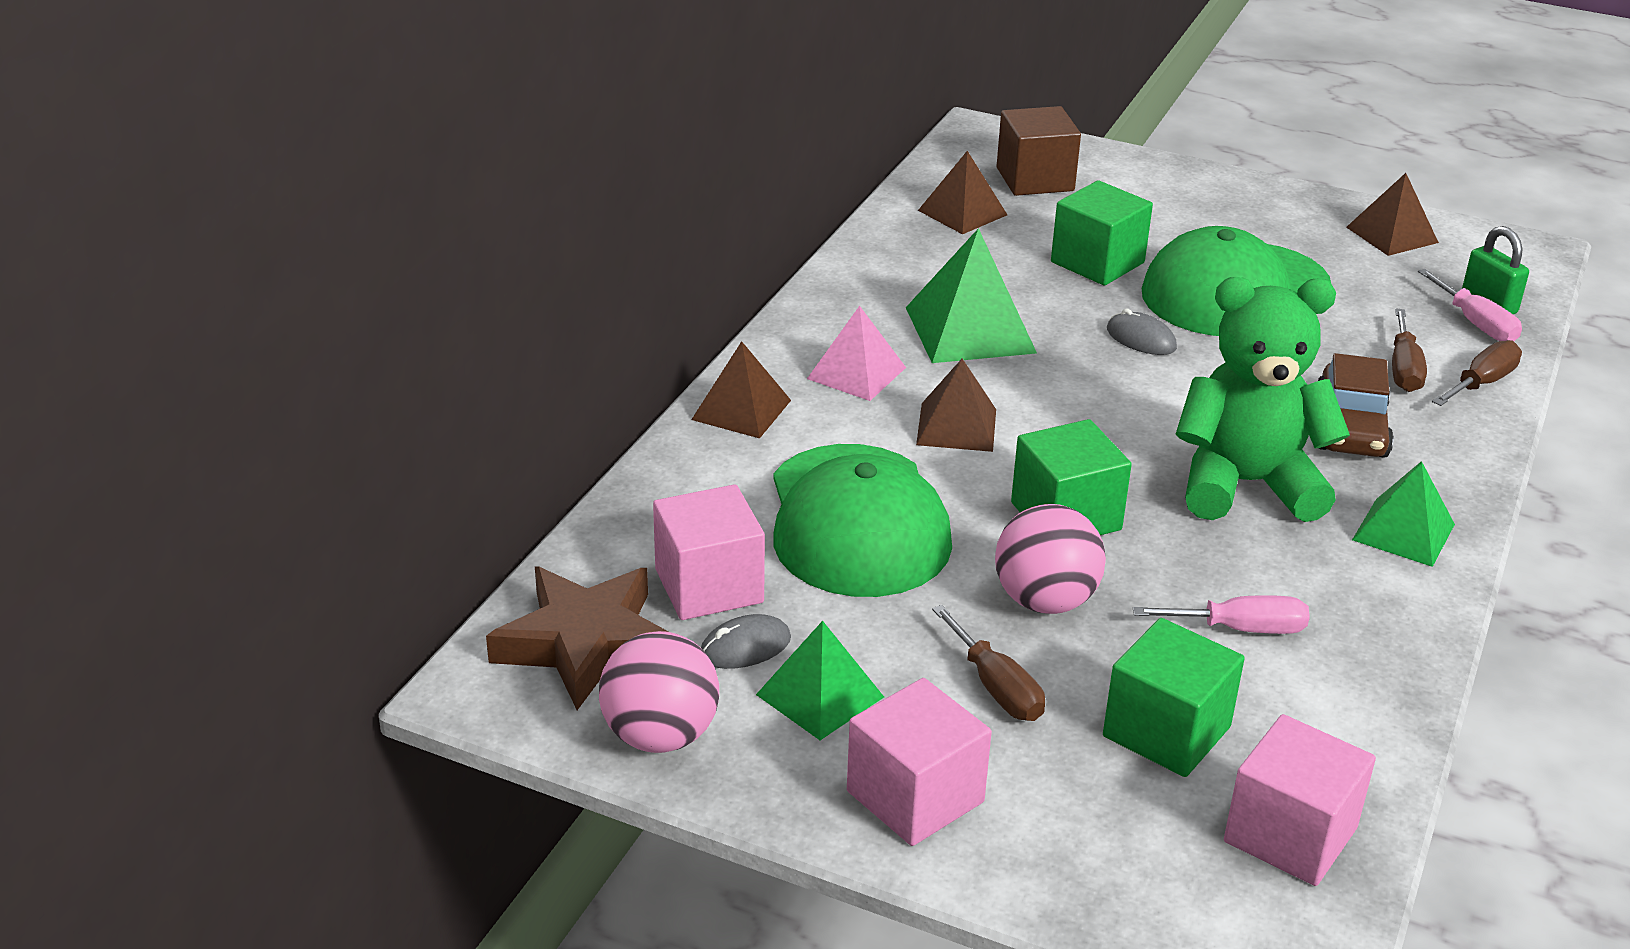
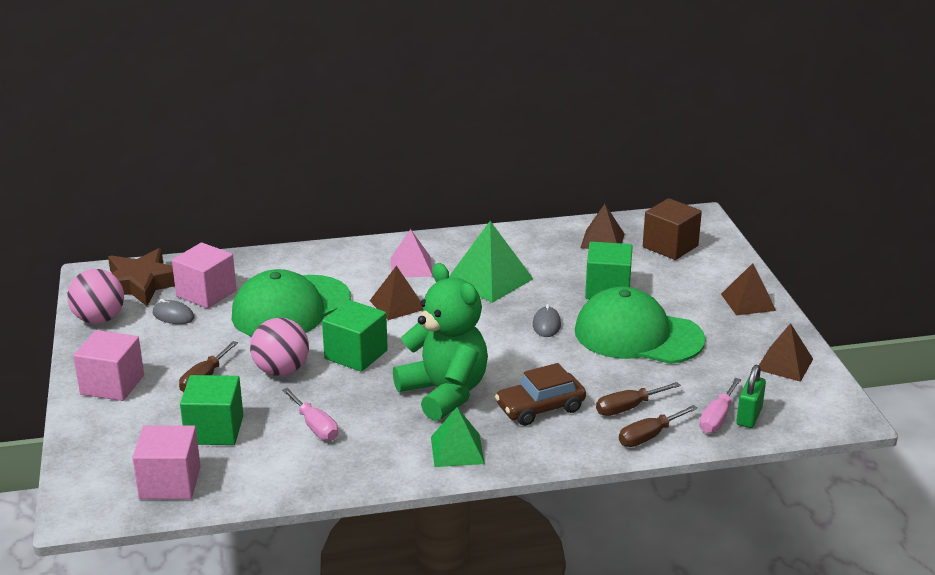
camera: 55 degrees right, 5 degrees down
(741, 409) = (345, 253): brown pyramid -> brown pyramid (748, 302)
(820, 696) = (157, 342): green pyramid -> none
(1481, 383) = (649, 436): brown screwdriver -> brown screwdriver turned 135 degrees clockwise

